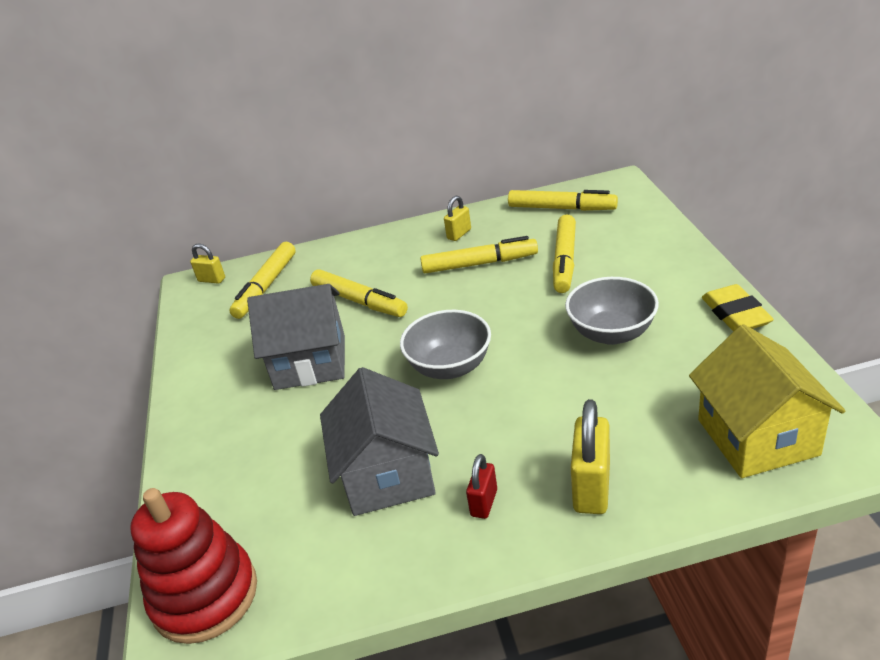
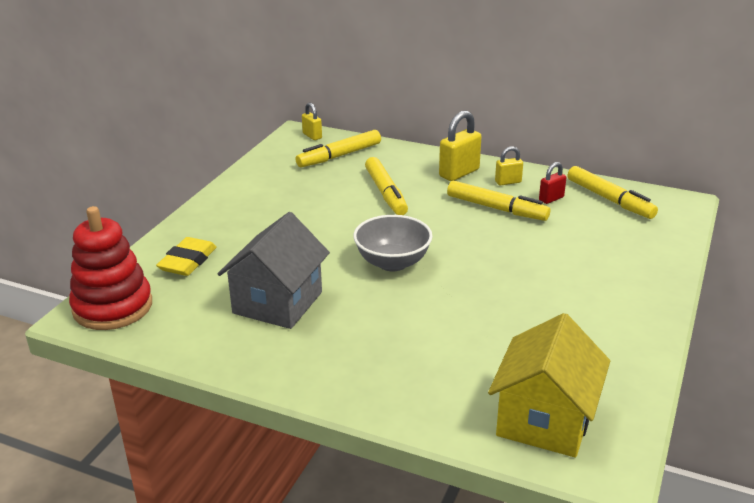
camera: 30 degrees right, 5 degrees down
(310, 362) = (311, 215): grey house -> none
(484, 503) = (313, 350): red padlock -> red padlock (551, 199)
(565, 260) = (562, 236): yellow marker -> none
(591, 488) = (389, 381): yellow padlock -> yellow padlock (459, 173)
(611, 333) = (531, 300): grey bowl -> none
(735, 314) = (645, 337): yellow eraser -> yellow eraser (188, 261)

